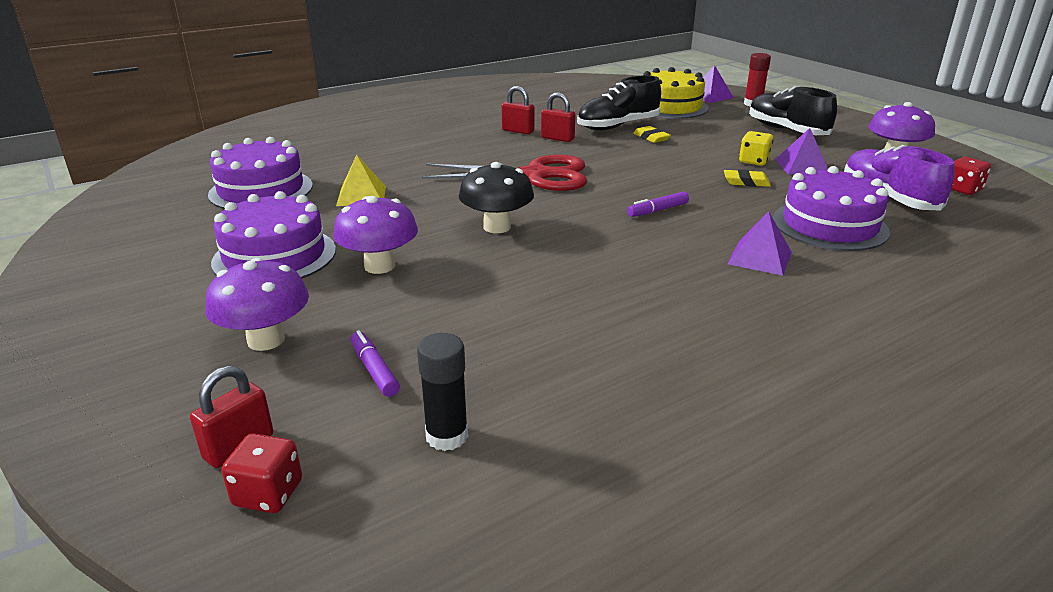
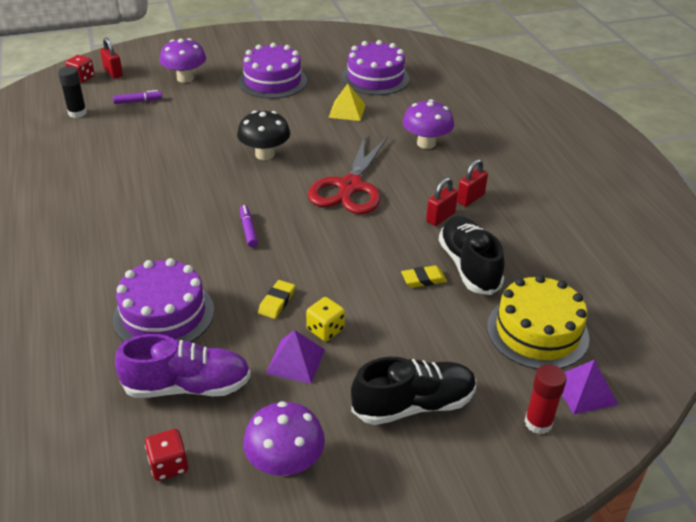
camera: 105 degrees right, 10 degrees up
(379, 266) = (238, 110): purple mushroom -> purple mushroom (426, 143)
(759, 258) = (143, 253): purple pyramid -> none

